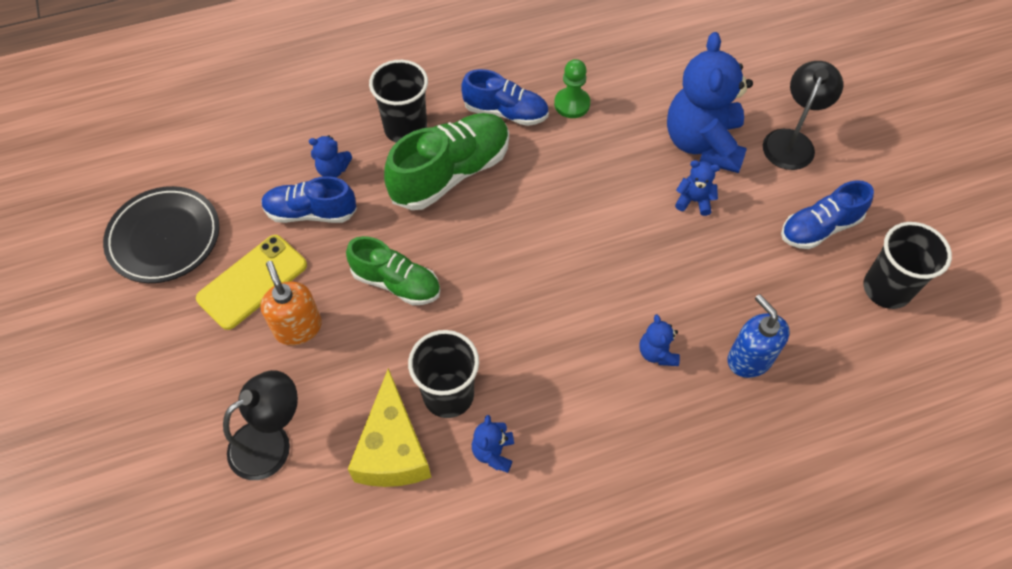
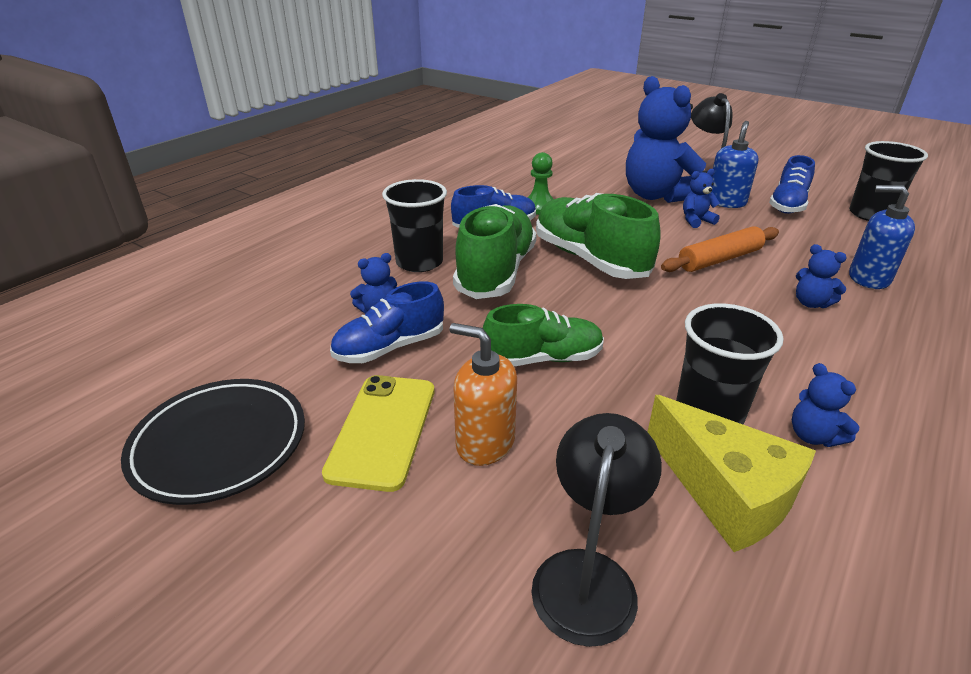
camera: 35 degrees left, 25 degrees down
(539, 199) = (589, 259): none -> green shoe
(648, 261) = (719, 259): none -> orange rolling pin
(759, 190) = (726, 202): none -> blue soap dispenser

